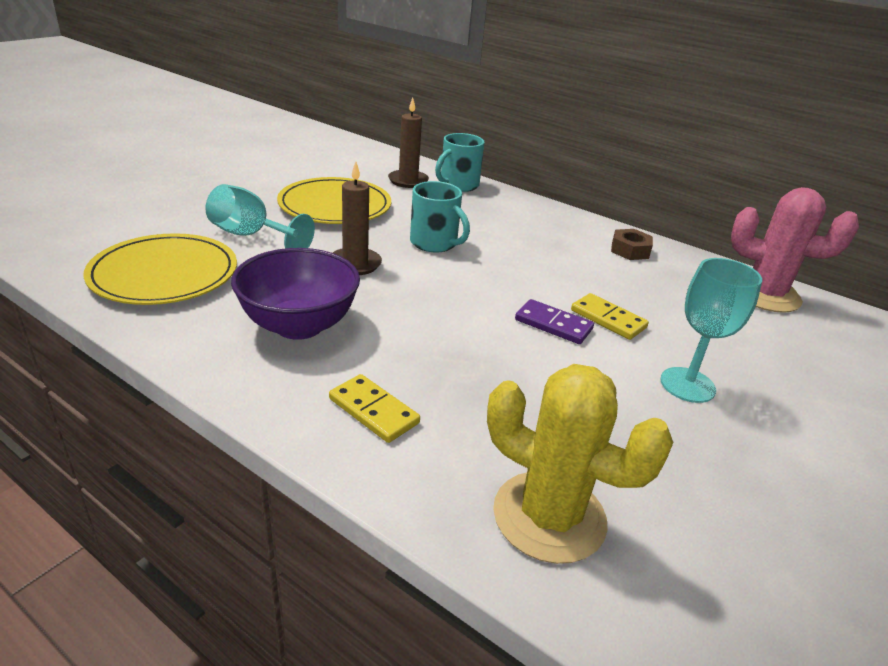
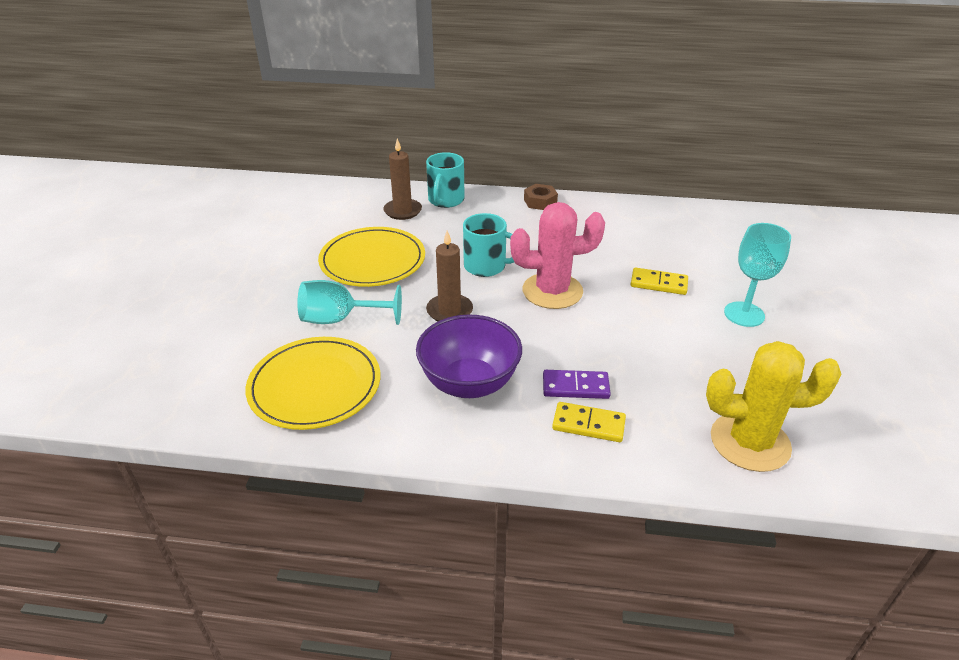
camera: 25 degrees left, 5 degrees up
(553, 325) = (630, 304): purple domino -> purple domino (575, 387)
(630, 250) = (621, 216): brown nut -> brown nut (540, 202)
(764, 294) = (729, 221): pink cactus -> pink cactus (552, 291)

